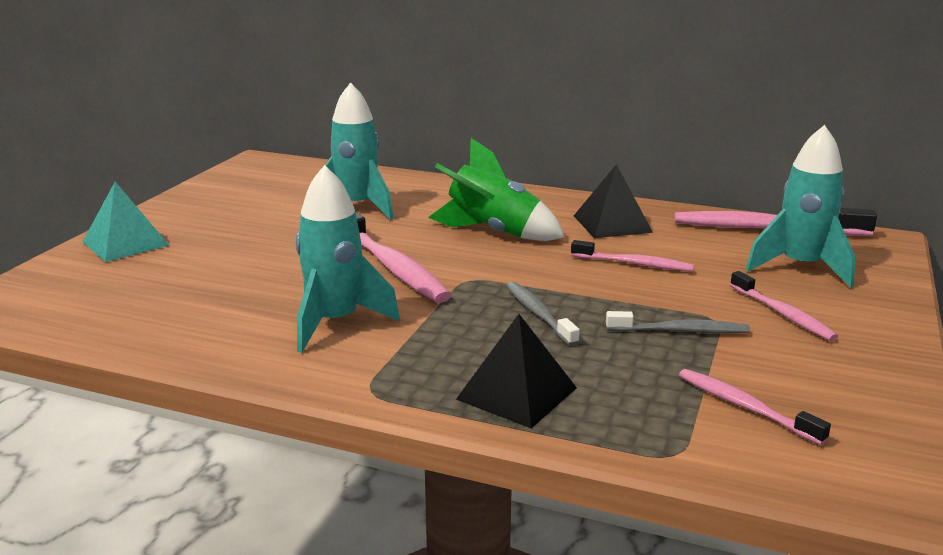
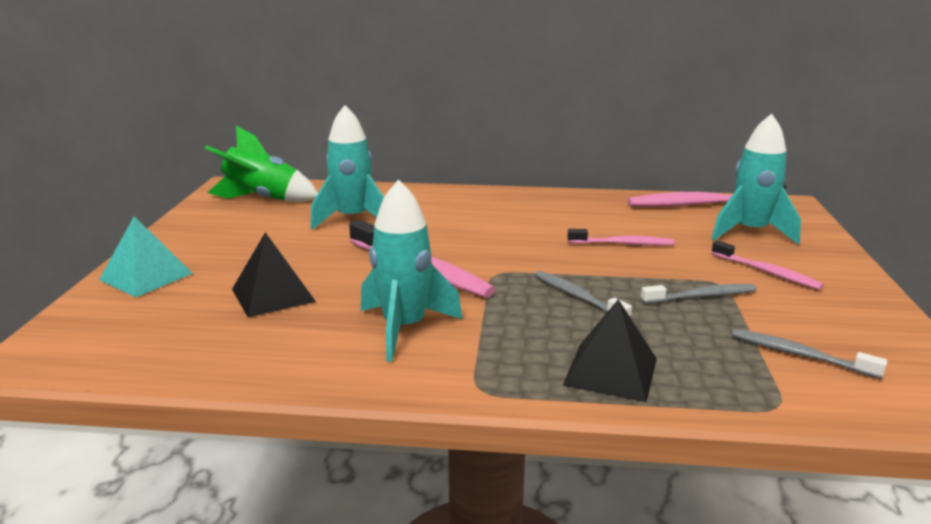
camera: 15 degrees left, 0 degrees up
(493, 232) = (488, 229): green rocket -> green rocket (262, 199)
(612, 224) = (580, 212): black pyramid -> black pyramid (273, 295)
(745, 407) = (799, 355): pink toothbrush -> grey toothbrush

